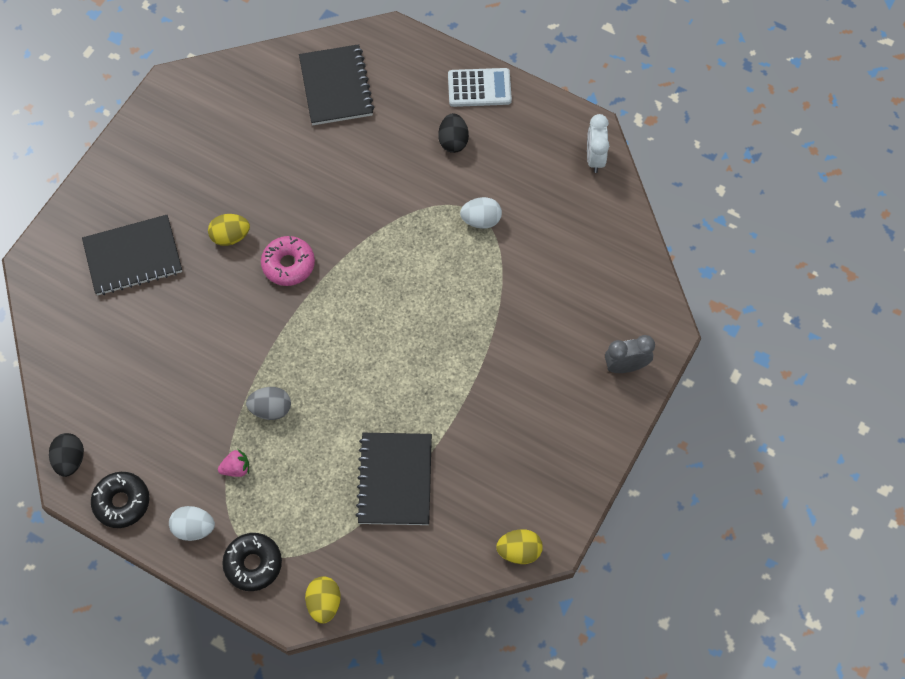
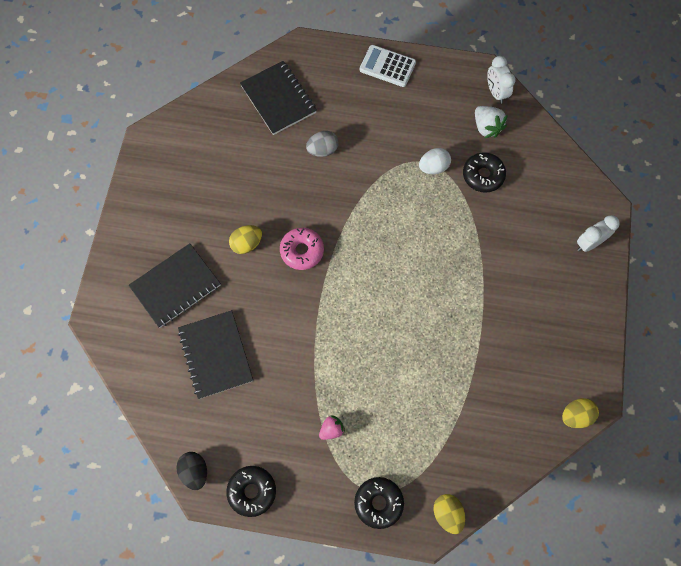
camera: 20 degrees left, 5 degrees up
(194, 528) = (319, 491): white egg -> none
(271, 409) = (338, 371): grey egg -> grey egg (322, 150)
(395, 480) = (458, 393): black notebook -> black notebook (216, 355)
(453, 141) = (386, 113): black egg -> none
(479, 88) = (387, 66): white calculator -> white calculator turned 135 degrees counterclockwise
(535, 248) = (483, 175): none -> black donut
(565, 195) = (486, 127): none -> white strawberry
(625, 366) = (589, 243): grey clock -> white clock

